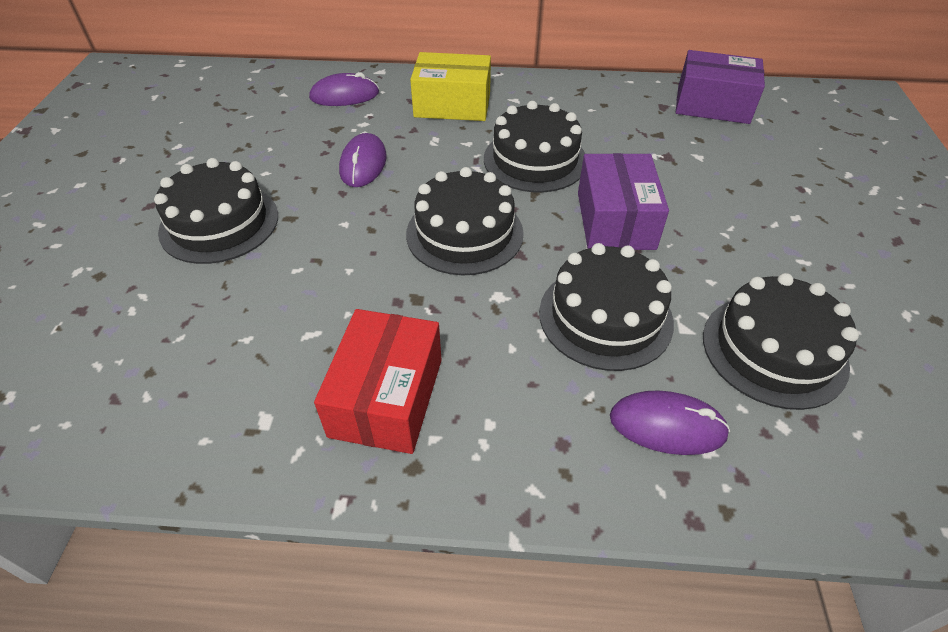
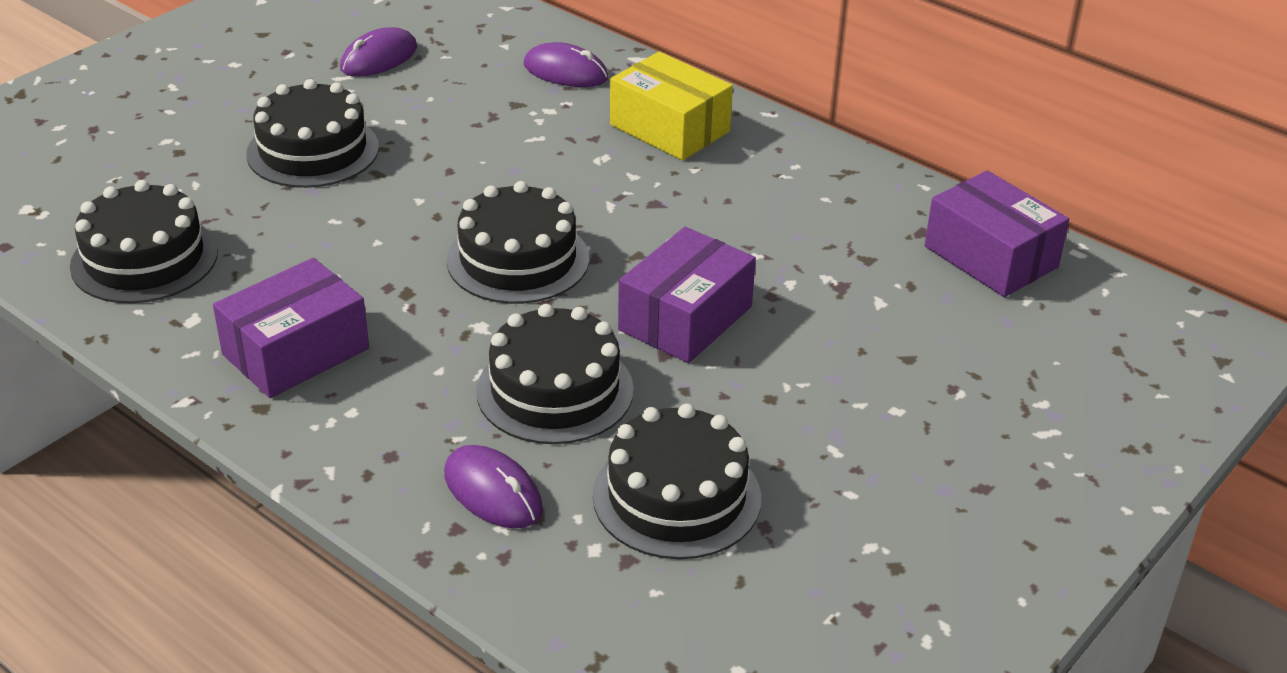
camera: 35 degrees right, 10 degrees down
(363, 164) = (501, 152): purple mouse -> purple mouse (379, 58)
(386, 397) = (296, 351): red box -> purple box
(535, 160) = (682, 223): black cake -> black cake (144, 259)

